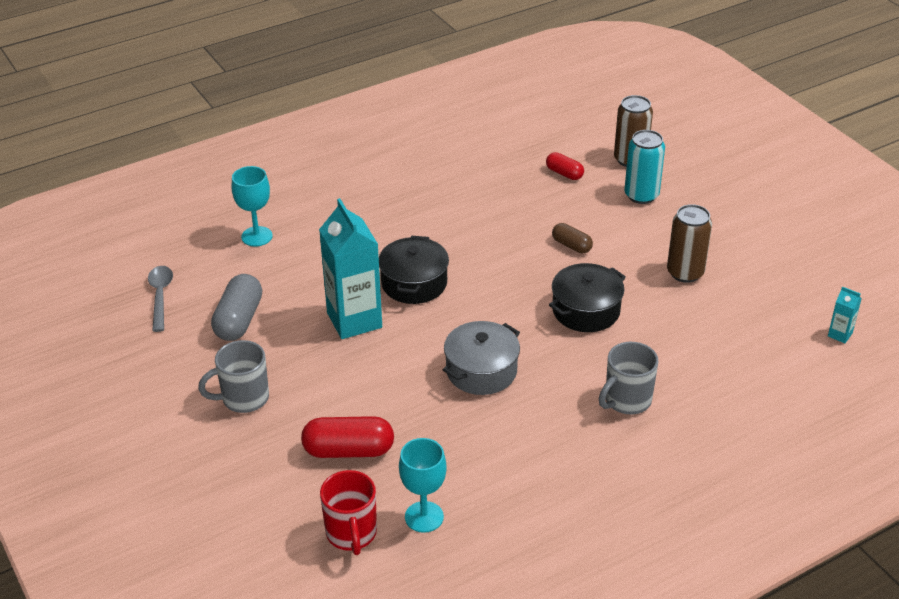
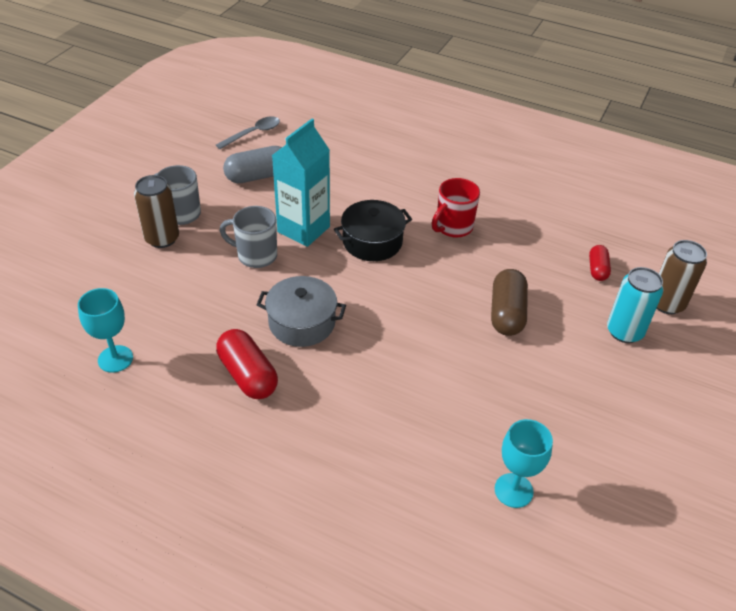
camera: 55 degrees right, 5 degrees up
(257, 236) = (351, 145): turquoise goblet -> turquoise goblet (513, 490)
(348, 451) = (161, 287): red capsule -> red capsule (247, 375)
(351, 534) = (76, 326): red mug -> red mug (453, 227)
(571, 246) = (506, 313): brown capsule -> brown capsule, size x1.70
(586, 310) = (430, 357): black pot -> none
(626, 400) = (336, 433): grey mug -> grey mug (255, 255)
(685, 273) = (547, 407): brown can -> brown can (162, 238)
(840, 334) = (573, 579): turquoise carton -> none

